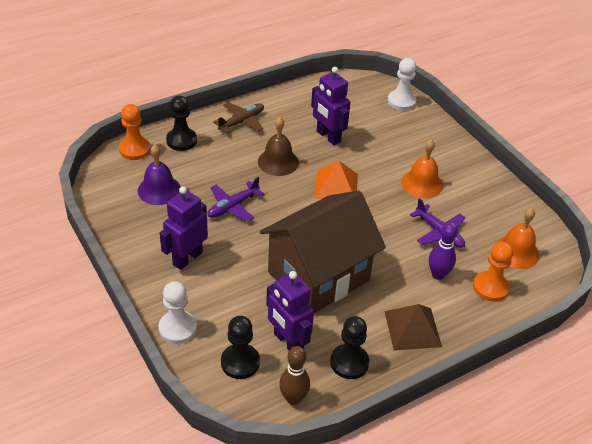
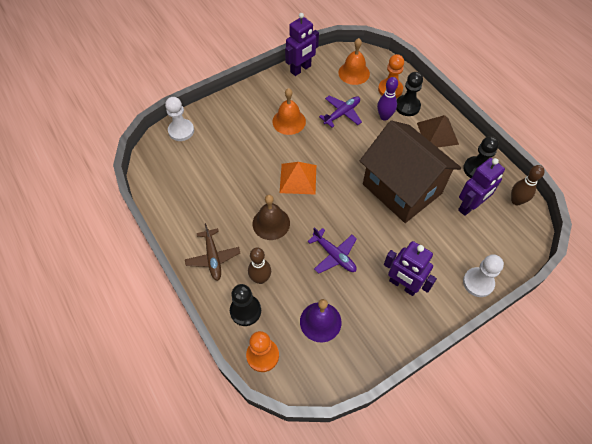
camera: 90 degrees left, 15 degrees up
(214, 151) = (260, 278): none -> brown bowling pin
(240, 362) = (497, 236): black pawn -> black pawn (407, 106)
(242, 121) = (213, 258): brown plane -> brown plane turned 150 degrees counterclockwise
(328, 137) = (233, 185): purple robot -> purple robot (301, 69)

